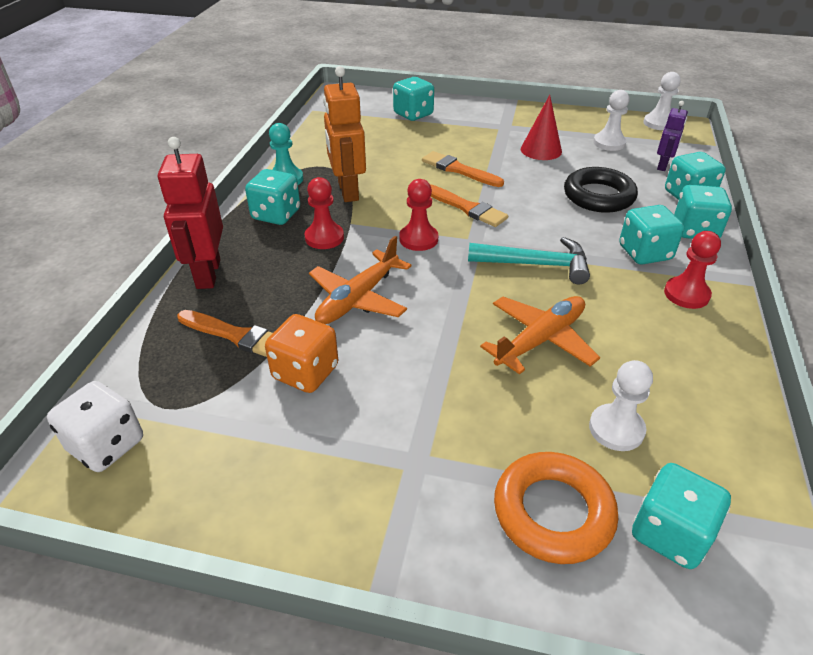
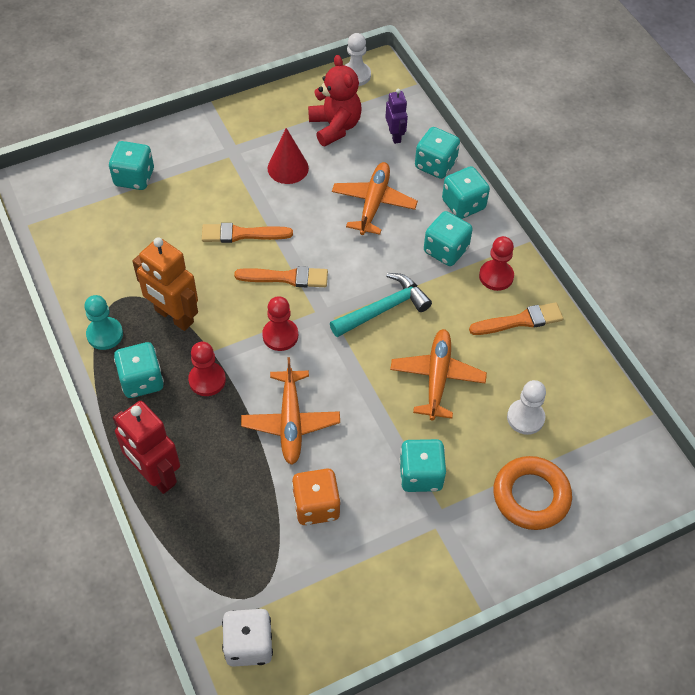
camera: 40 degrees left, 15 degrees up
(236, 336) = (239, 511): orange brush -> orange brush (520, 321)
(598, 196) = (373, 203): black ring -> orange plane
(609, 143) = (335, 127): white pawn -> red teddy bear
(670, 533) = (592, 467): turquoise dice -> turquoise dice (420, 475)

